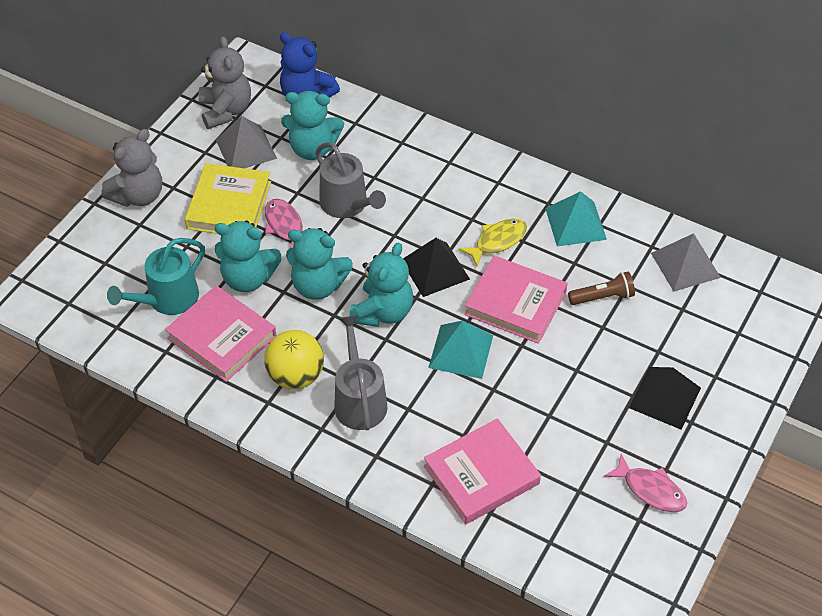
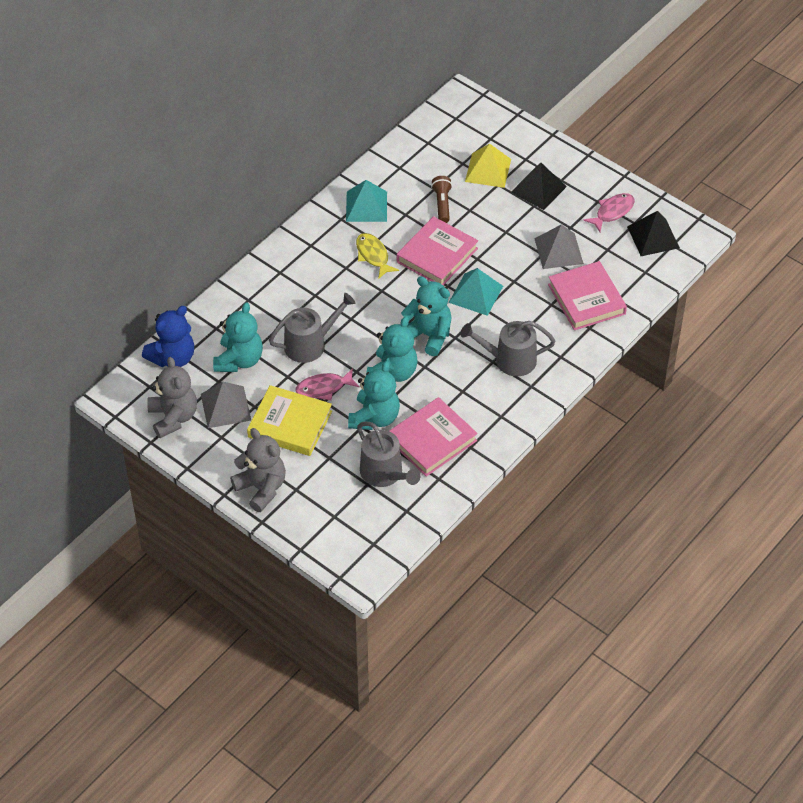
camera: 80 degrees left, 0 degrees up
(168, 299) = (384, 473): turquoise watering can -> grey watering can
(226, 110) = (173, 417): grey teddy bear -> grey teddy bear turned 75 degrees clockwise
(296, 376) = (479, 396): yellow ball -> none
(435, 269) = (392, 298): black pyramid -> black pyramid (653, 237)
(679, 337) = (488, 170): none -> yellow pyramid
(685, 265) = (422, 152): grey pyramid -> grey pyramid (558, 251)

